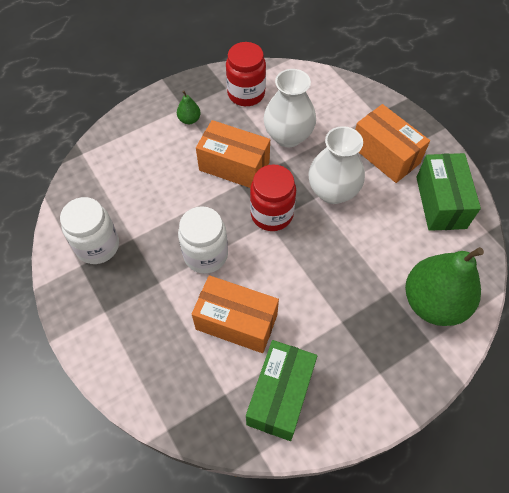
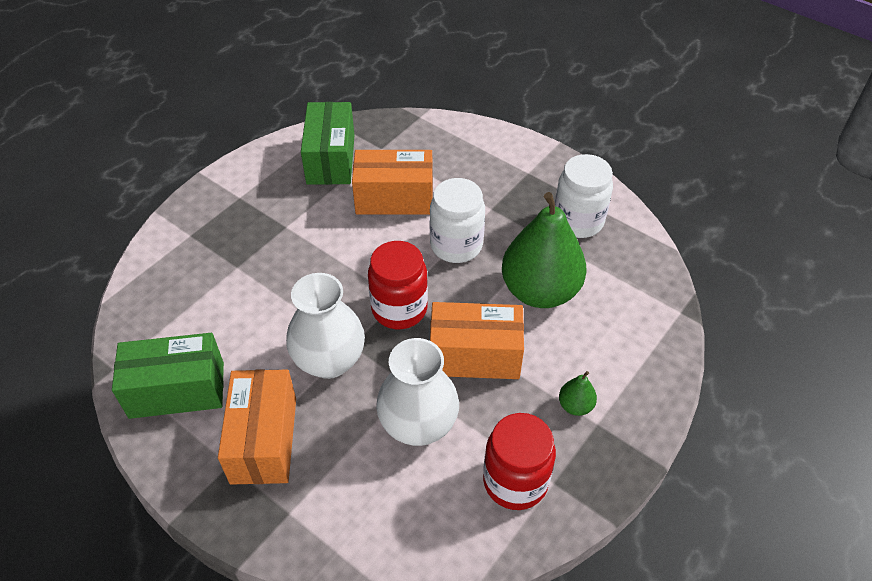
camera: 160 degrees right, 10 degrees down
(385, 155) = (264, 440): orange box -> orange box turned 60 degrees clockwise
(433, 302) = (186, 270): green pear -> green pear (540, 291)
(440, 202) = (177, 390): green box -> green box turned 75 degrees counterclockwise

